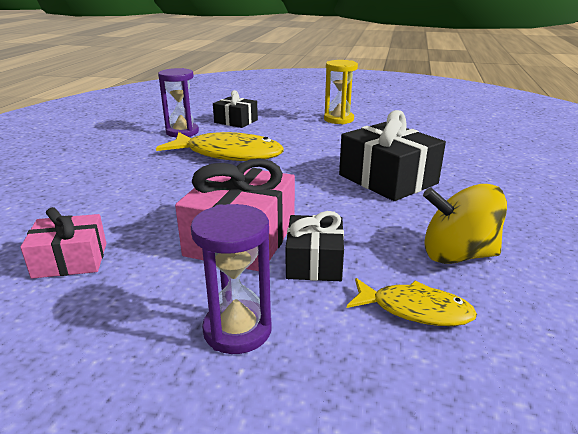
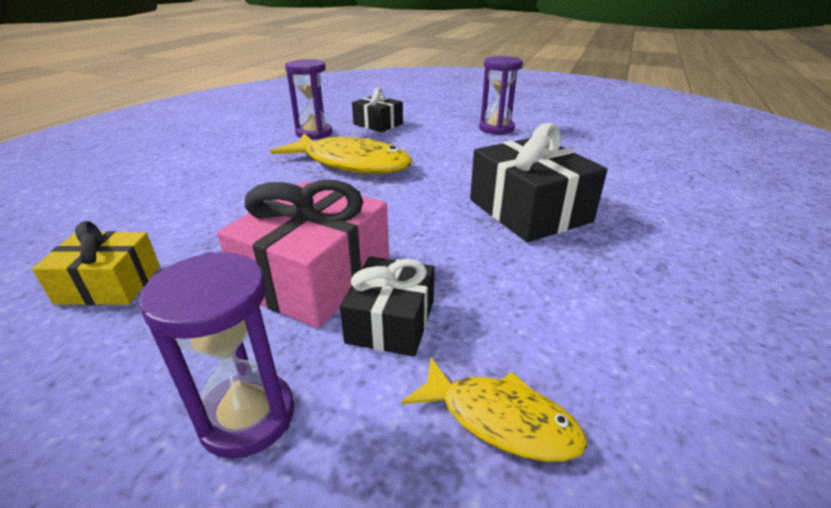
camera: 10 degrees right, 5 degrees up
(70, 260) = (109, 284): pink gift -> yellow gift
(338, 119) = (496, 129): yellow hourglass -> purple hourglass
(457, 255) = (588, 334): yellow spinning top -> none

